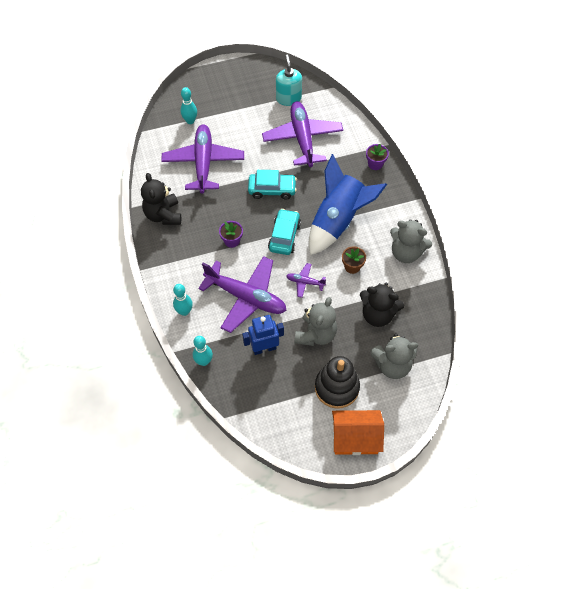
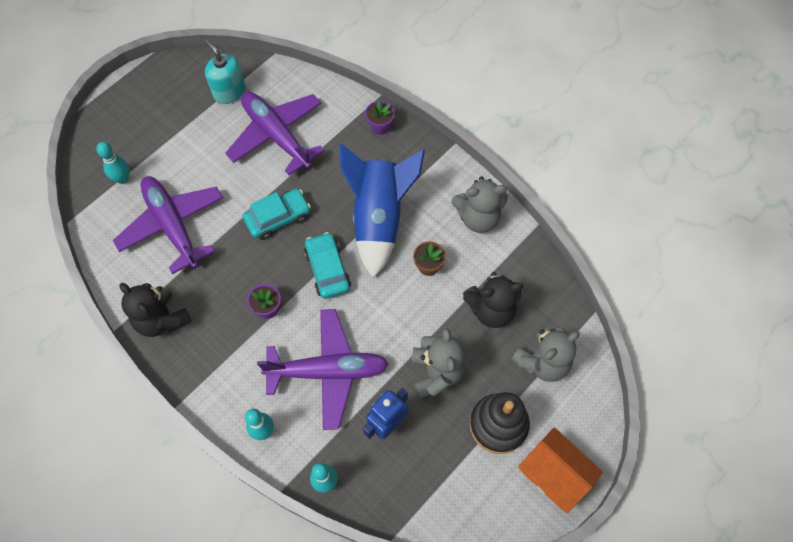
camera: 30 degrees left, 5 degrees up
(305, 282) = (386, 314): purple plane -> none
(355, 438) = (554, 474): orange house -> orange house turned 75 degrees clockwise

